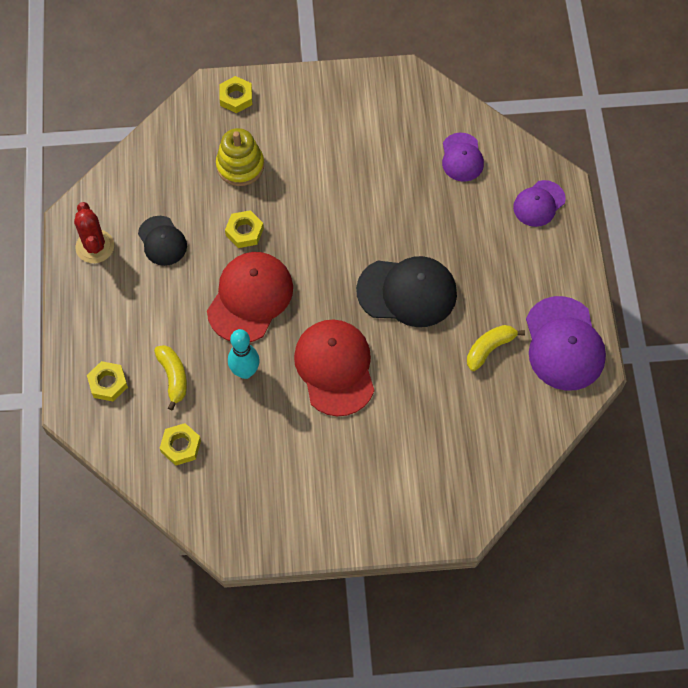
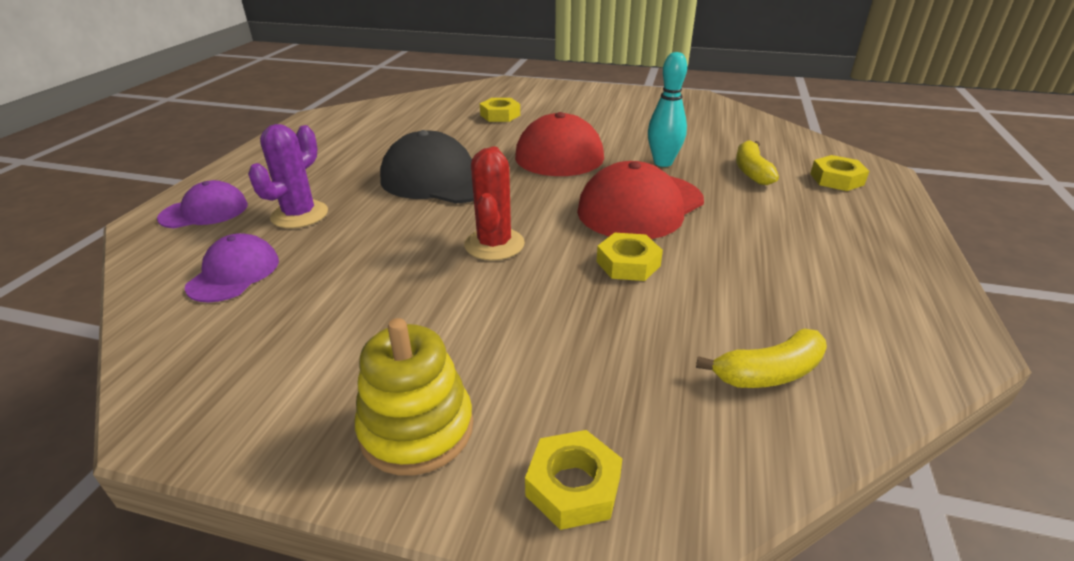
camera: 160 degrees left, 30 degrees down
(95, 246) = (896, 296): red cactus -> red cactus (494, 244)
(162, 241) = (770, 280): black cap -> none
(181, 446) = (743, 137): yellow nut -> yellow nut (500, 115)
(240, 166) = (608, 347): yellow stacking toy -> yellow stacking toy (416, 429)
(473, 219) = (299, 215): none -> purple cactus
(489, 348) = (393, 138): yellow banana -> yellow banana (768, 373)
(564, 344) = (322, 130): purple cap -> none

